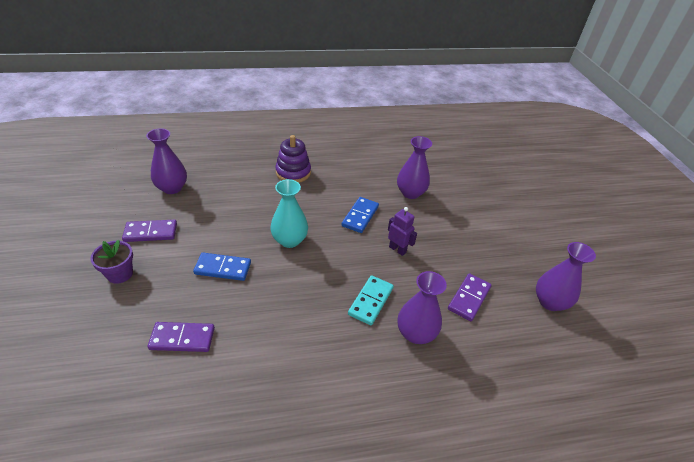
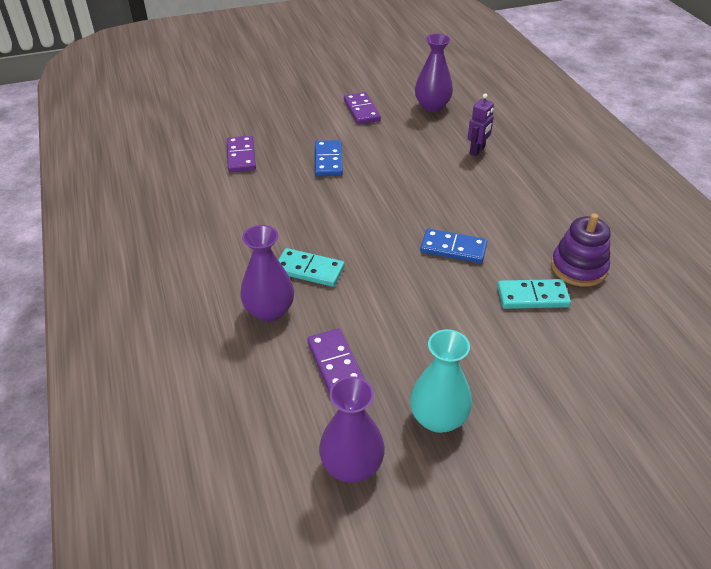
camera: 85 degrees right, 0 degrees up
(120, 274) = (305, 108): purple flower pot -> none
(289, 240) = (385, 196): turquoise vase -> turquoise vase (438, 418)
(293, 172) = (510, 181): purple stacking toy -> purple stacking toy (578, 267)
(397, 249) = (403, 288): purple robot -> purple robot (477, 151)
(410, 193) = (532, 296): purple vase -> turquoise domino
(469, 298) = (335, 363): purple domino -> purple domino turned 45 degrees clockwise

